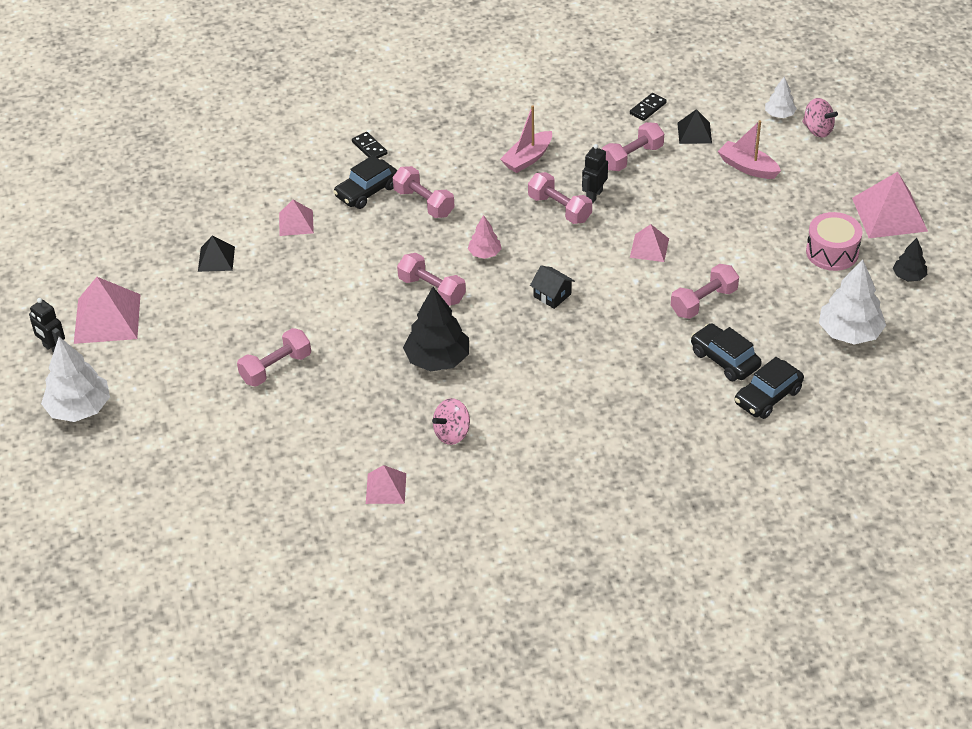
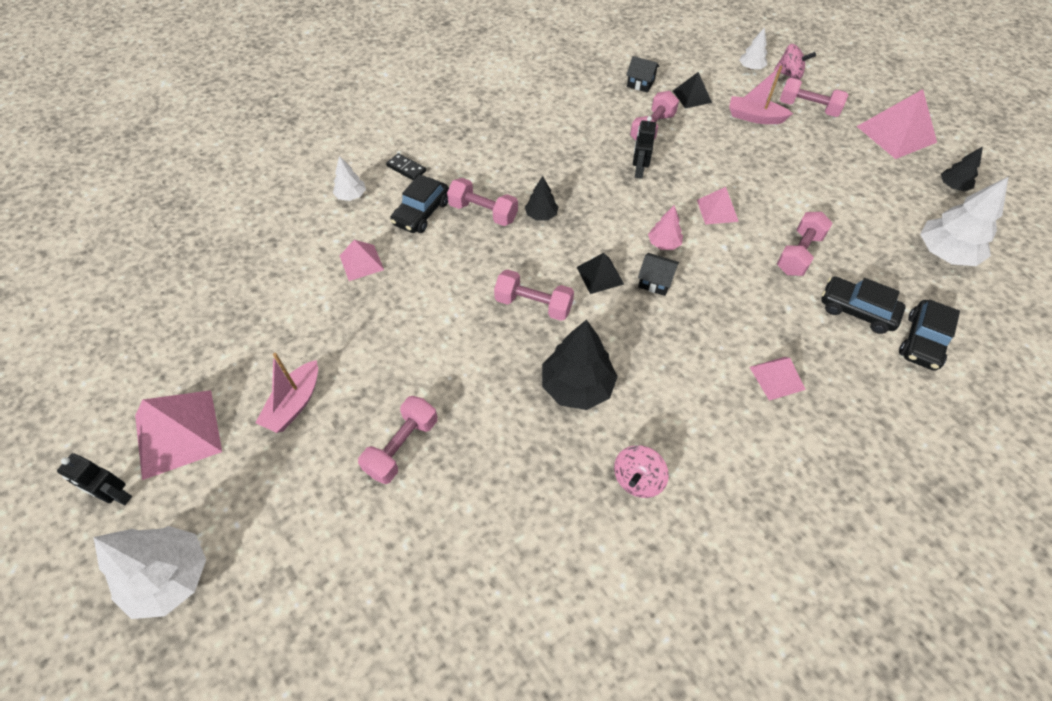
camera: 20 degrees left, 10 degrees up
(216, 259) = (287, 324): black pyramid -> black pyramid (600, 275)
(308, 162) = (351, 196): none -> white tree
(386, 488) = (598, 583): pink pyramid -> pink pyramid (777, 378)
(477, 216) = (541, 215): none -> black tree
(484, 253) = (567, 252): pink tree -> pink tree (663, 244)
(527, 158) = (560, 148): pink boat -> pink boat (294, 404)
(559, 209) = (614, 190): pink dumbbell -> pink dumbbell (808, 108)
(647, 108) = (640, 83): black domino -> black house
(832, 252) = (875, 178): pink drum -> none

